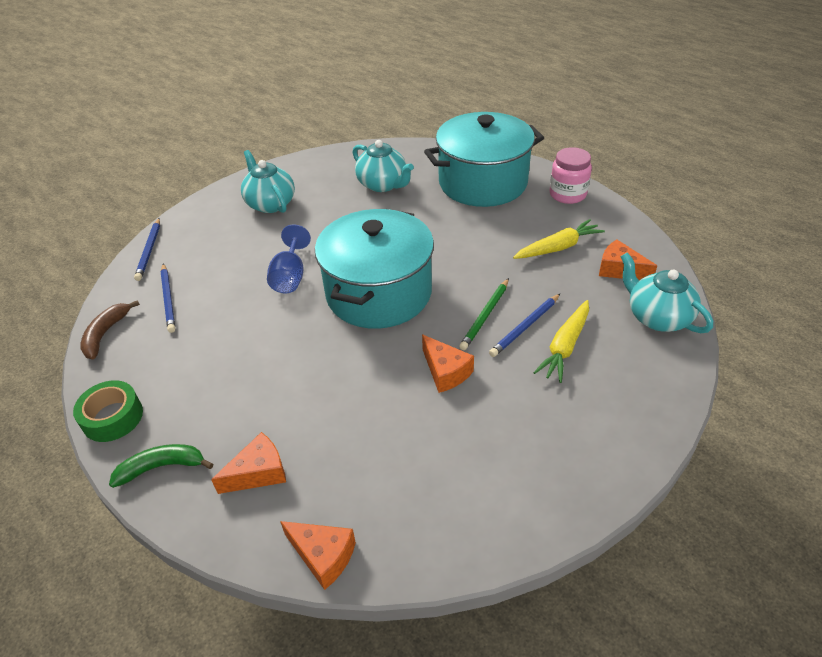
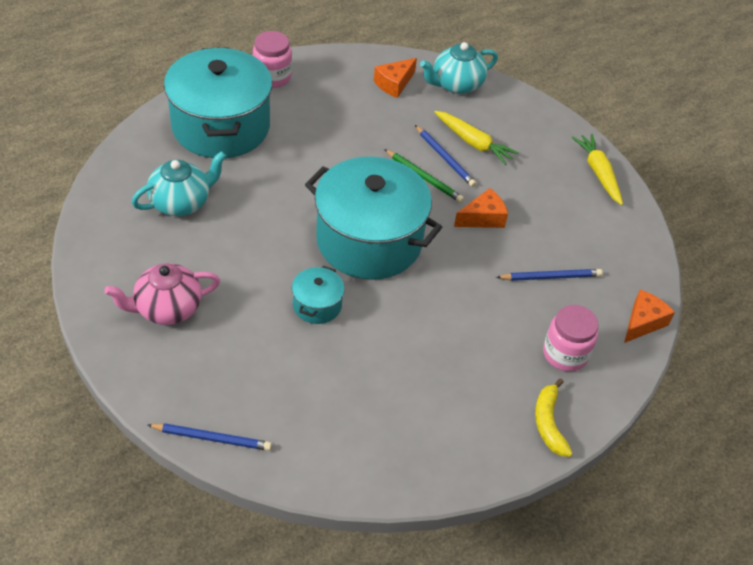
camera: 85 degrees left, 5 degrees up
(105, 334) = (356, 479): brown banana -> none
(112, 417) = (482, 465): green tape -> none
(162, 467) = (548, 423): green banana -> yellow banana
(168, 299) = (316, 417): blue pencil -> blue pencil (550, 277)
(258, 473) = (565, 354): orange cheese -> pink jar
(270, 203) = (167, 309): turquoise teapot -> pink teapot
(290, 276) = (317, 305): blue goblet -> turquoise pot
(558, 247) = (350, 108): yellow carrot -> yellow carrot (598, 173)

